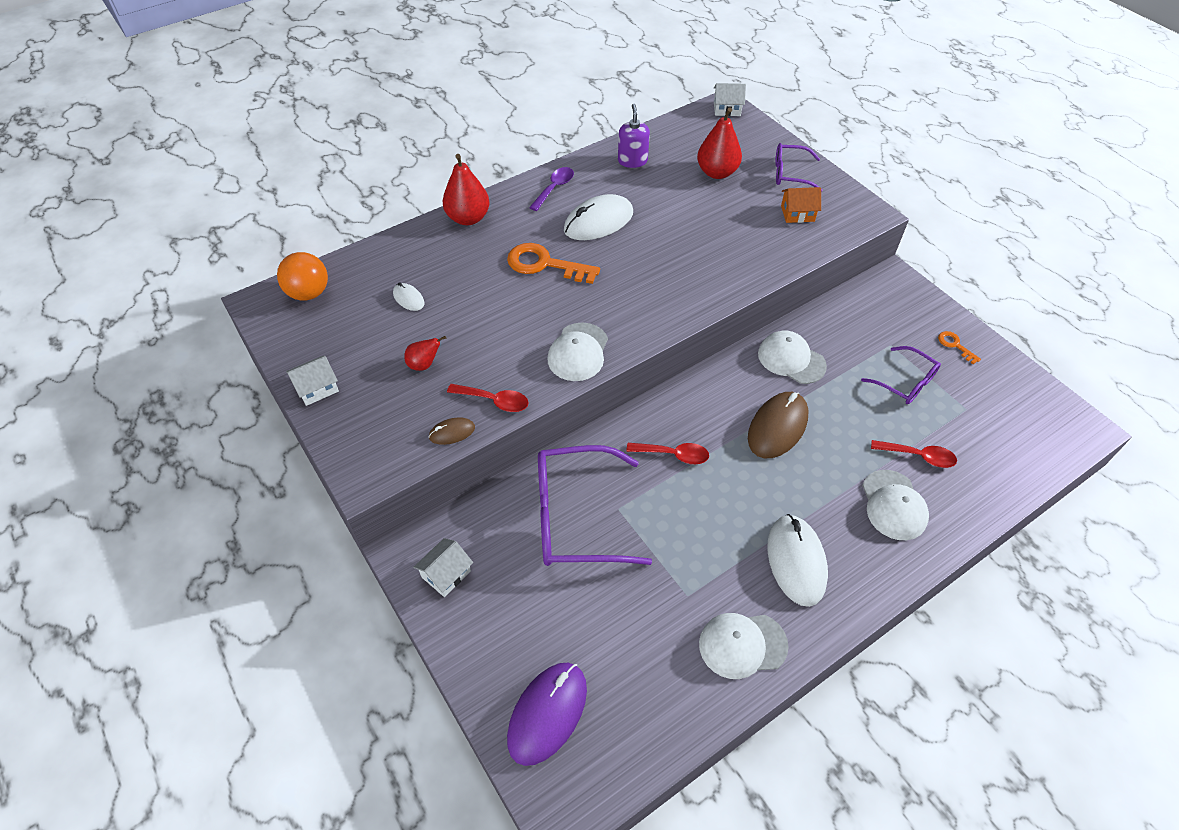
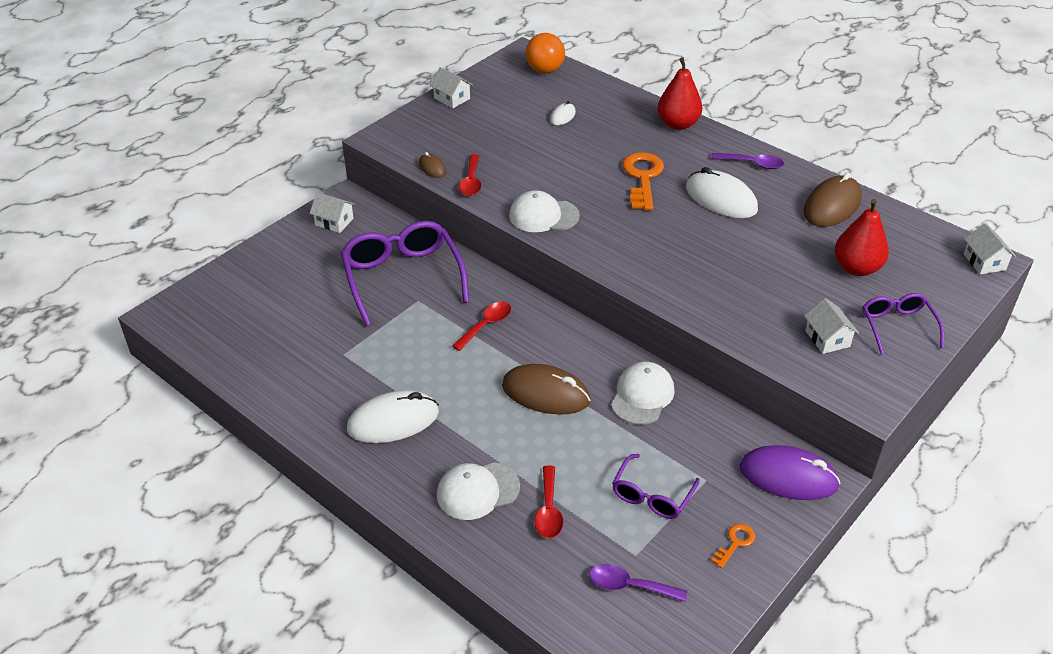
camera: 75 degrees right, 10 degrees down
(424, 364) = (495, 140): red pear -> none
(547, 713) = (231, 294): purple mouse -> purple mouse (788, 476)
(632, 161) = (832, 205): purple soap dispenser -> brown mouse
(673, 455) = (486, 325): red spoon -> red spoon turned 135 degrees counterclockwise
(742, 645) = (303, 393): white cap -> none
(797, 213) = (827, 338): orange house -> white house
(997, 420) = (630, 586): none -> purple spoon

